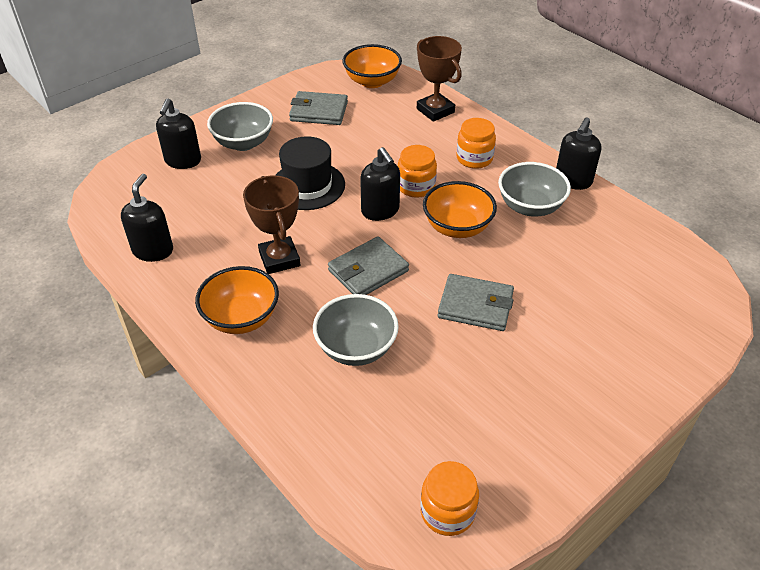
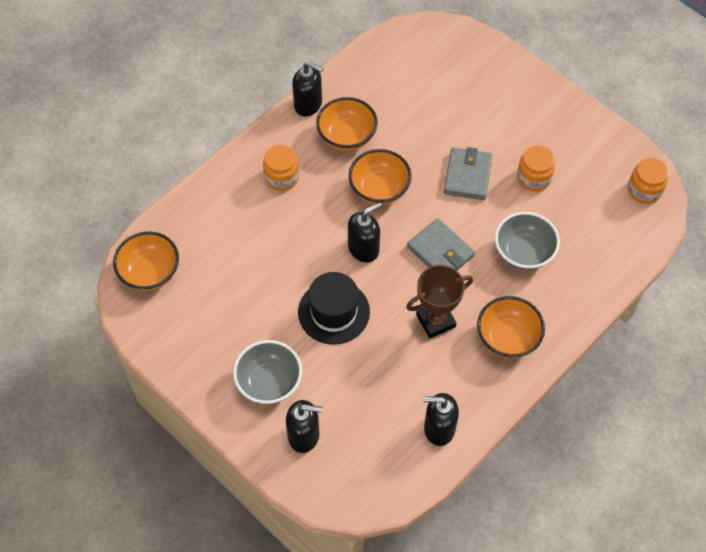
camera: 95 degrees left, 15 degrees up
(319, 111) = (209, 318): grey wallet -> none
(416, 186) = (327, 222): orange jar -> orange jar (533, 178)
(435, 110) = (204, 211): brown trophy -> none
(530, 207) = (347, 136): grey bowl -> orange bowl

